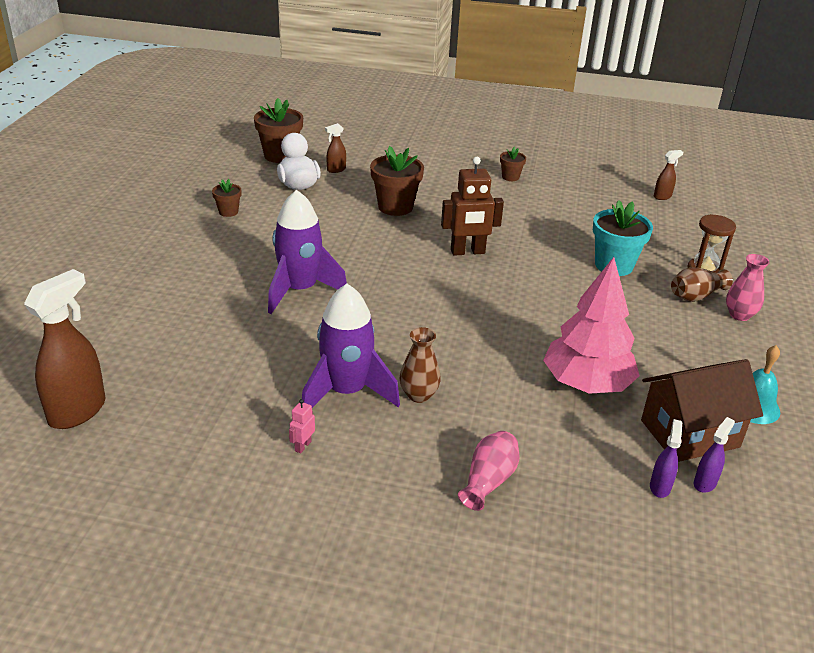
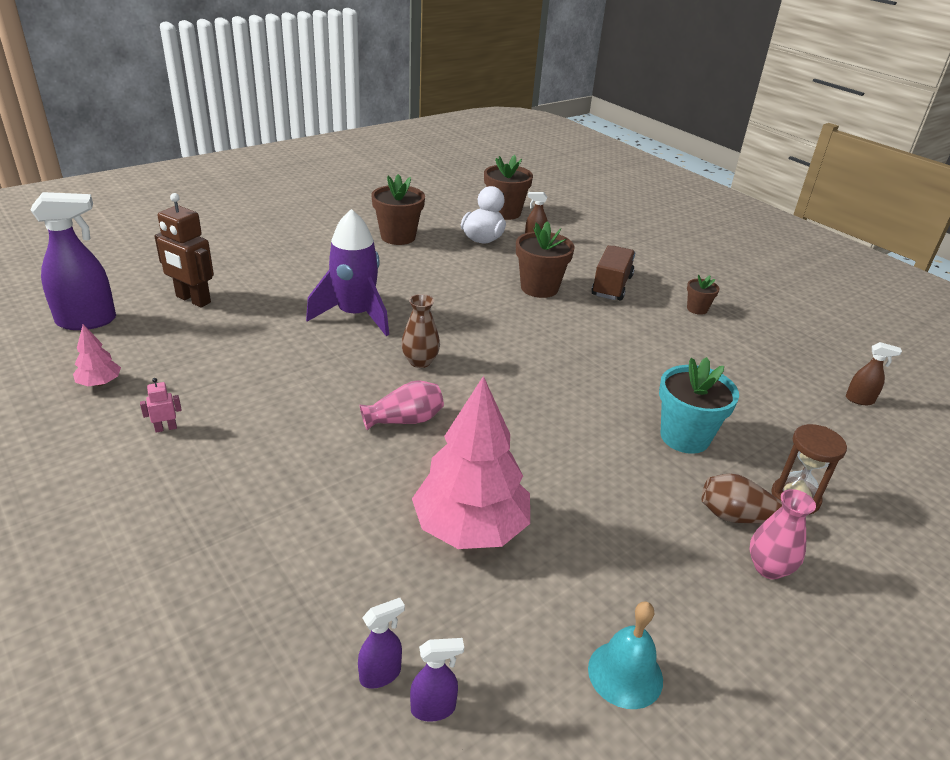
camera: 40 degrees right, 0 degrees up
(78, 411) = (87, 321): brown spray bottle -> purple spray bottle
(188, 448) = (100, 383): none -> pink tree
(228, 212) = (398, 237): brown flower pot -> brown flower pot, size x1.88
(347, 392) = (261, 408): purple rocket -> none
(418, 395) = (309, 444): brown vase -> brown vase (420, 361)
(439, 184) = (611, 286): none -> brown truck
(467, 252) = (546, 352): brown robot -> brown robot (193, 300)
(488, 481) = (243, 550): pink vase -> pink vase (405, 420)
(689, 433) = (500, 647): brown house -> none

